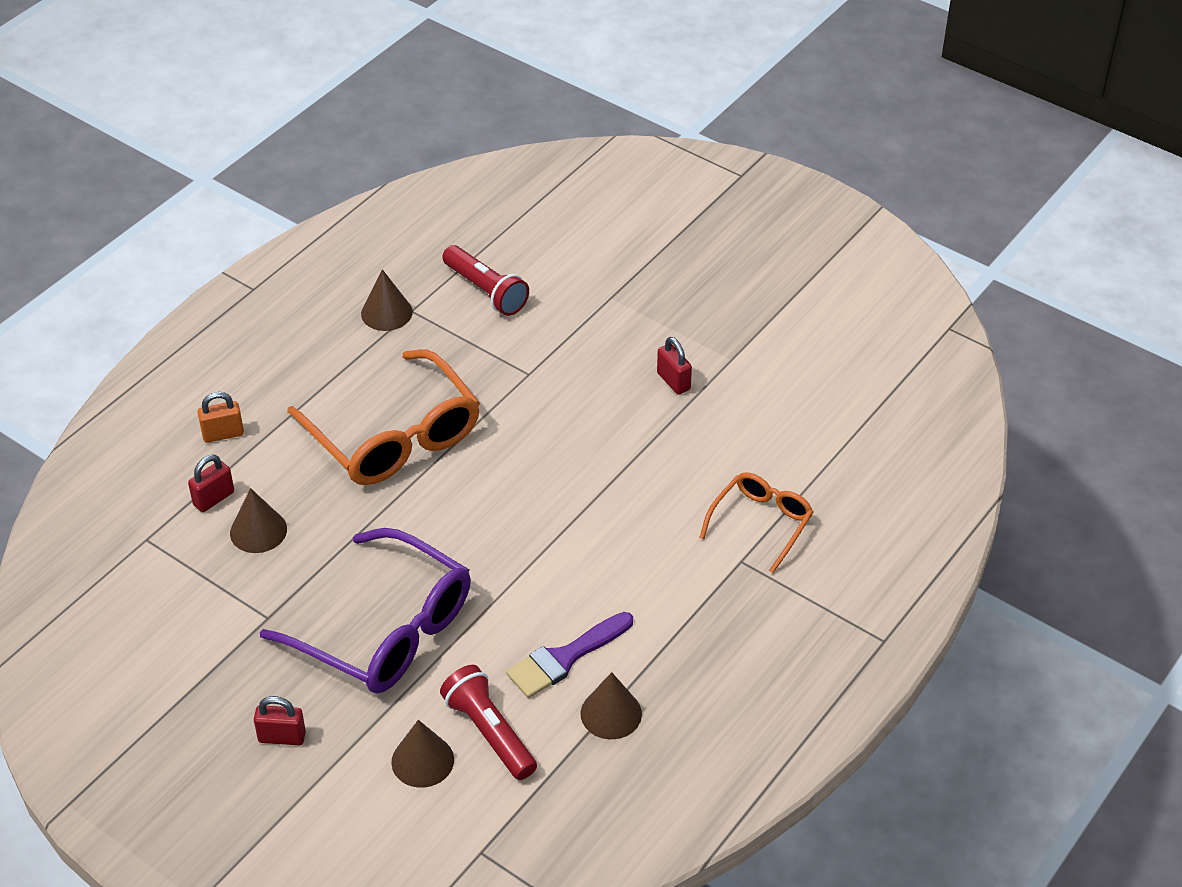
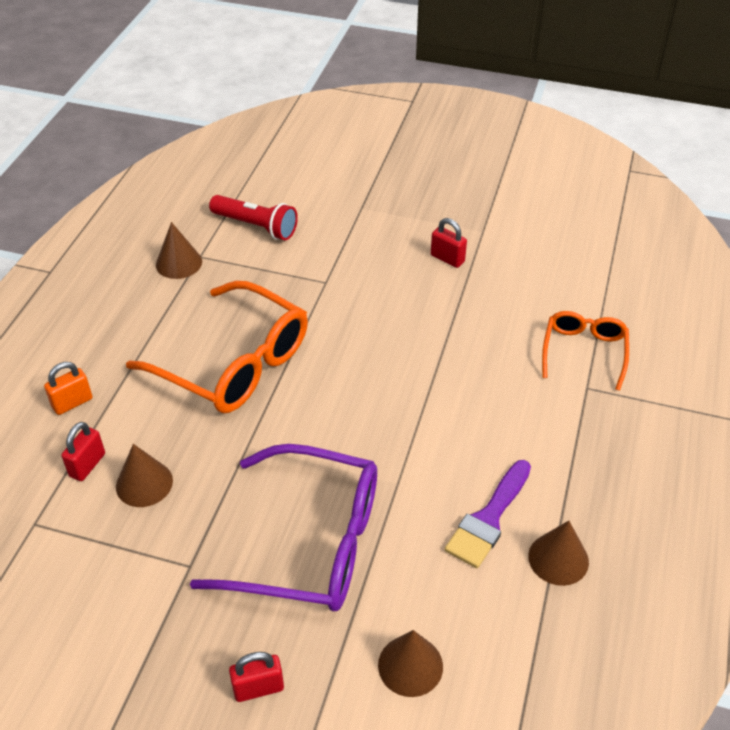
camera: 20 degrees left, 0 degrees up
(489, 732) = (459, 614): red flashlight -> none

